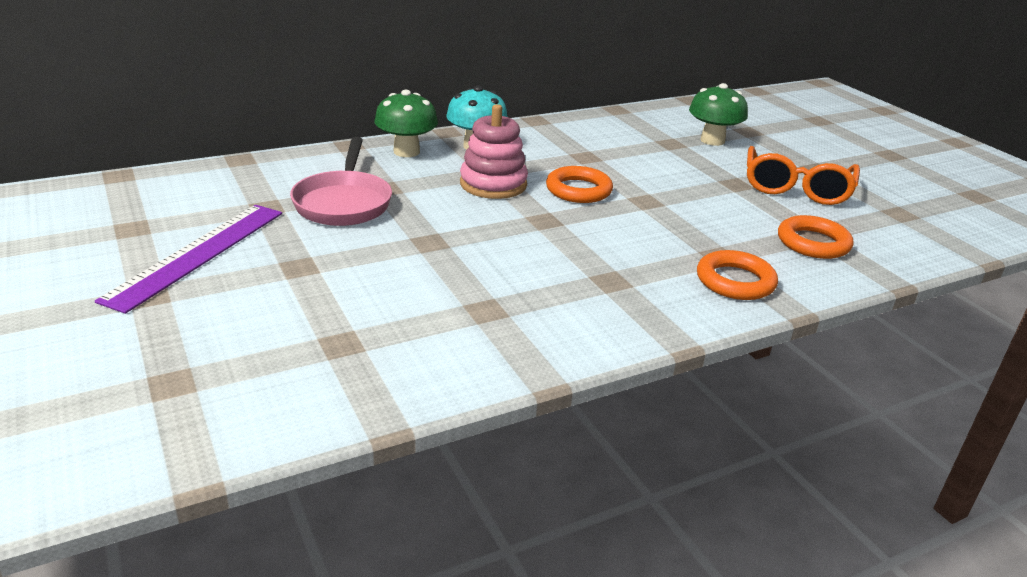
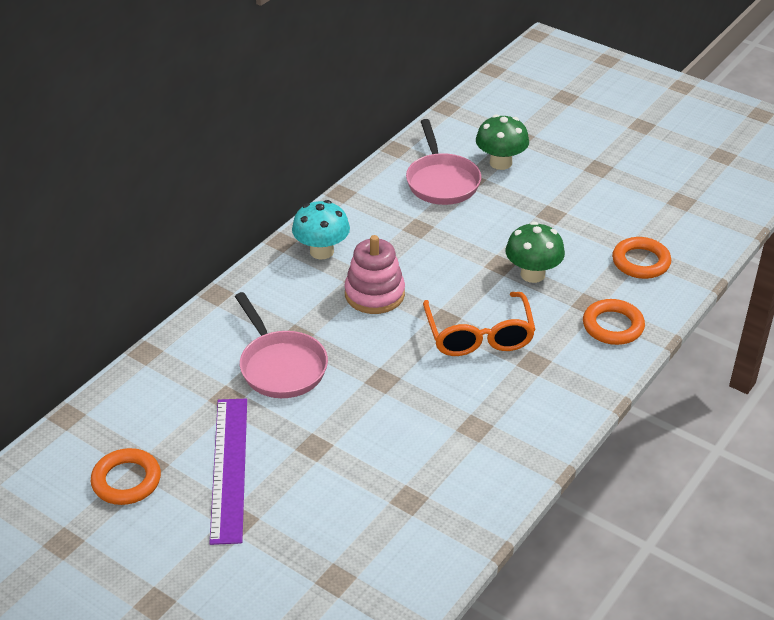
camera: 25 degrees left, 10 degrees up
(406, 152) = (272, 283): green mushroom -> green mushroom (532, 274)
(578, 190) = (443, 273): orange ring -> orange ring (126, 480)
(640, 137) = (441, 181): none -> pink pan
(796, 188) = (597, 201): orange glasses -> orange glasses (479, 336)

